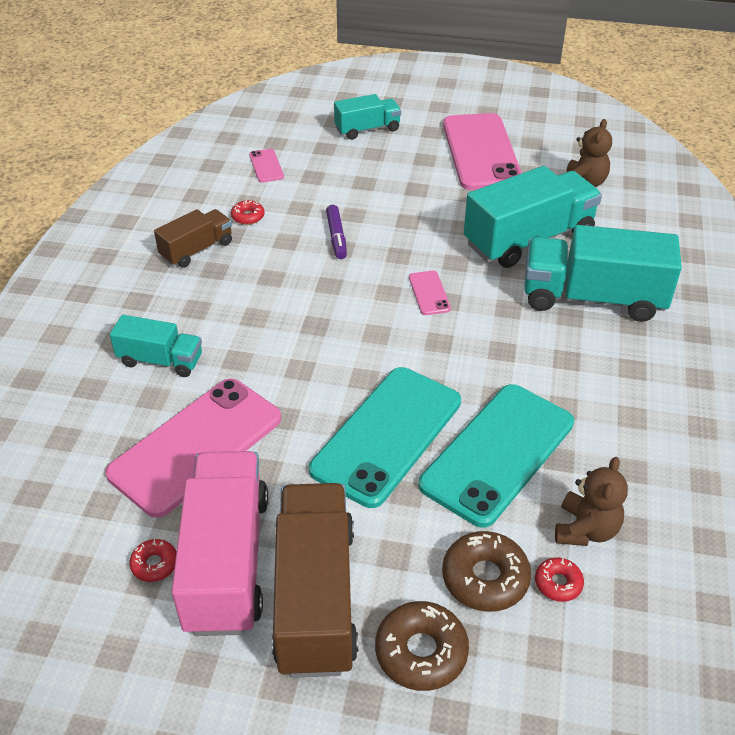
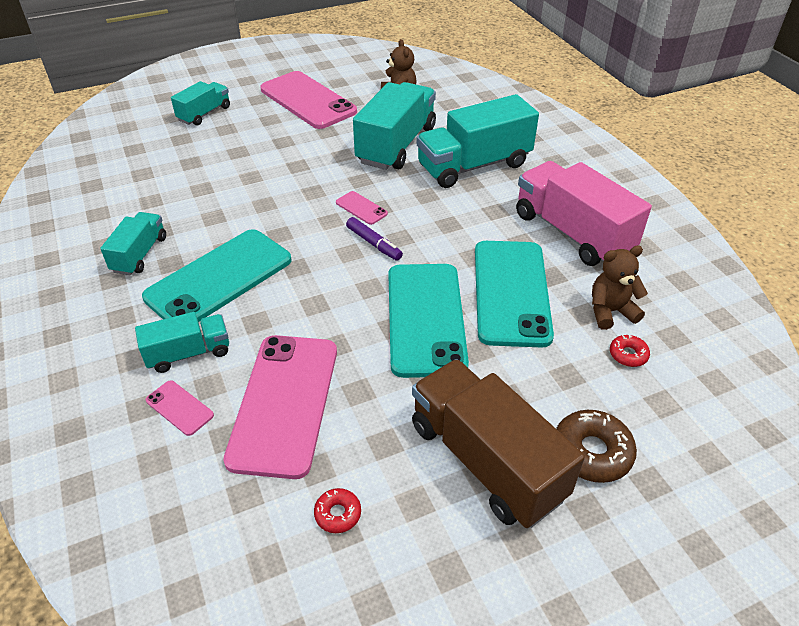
camera: 35 degrees left, 0 degrees up
(197, 250) = (140, 254): brown truck -> turquoise truck
(227, 561) = (394, 475): pink truck -> pink truck (572, 233)
(241, 304) = (219, 278): none -> turquoise phone
(248, 217) = (162, 212): red donut -> none
(266, 166) = (142, 169): pink phone -> pink phone (179, 408)
(336, 237) = (252, 198): purple marker -> purple marker (374, 244)
(485, 578) = (582, 378): brown donut -> none
(585, 529) = (610, 311): brown teddy bear -> brown teddy bear turned 90 degrees counterclockwise

